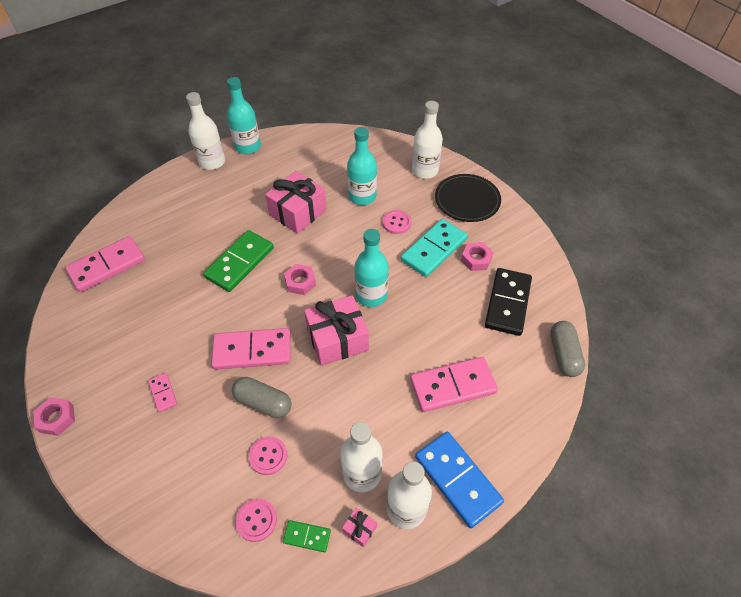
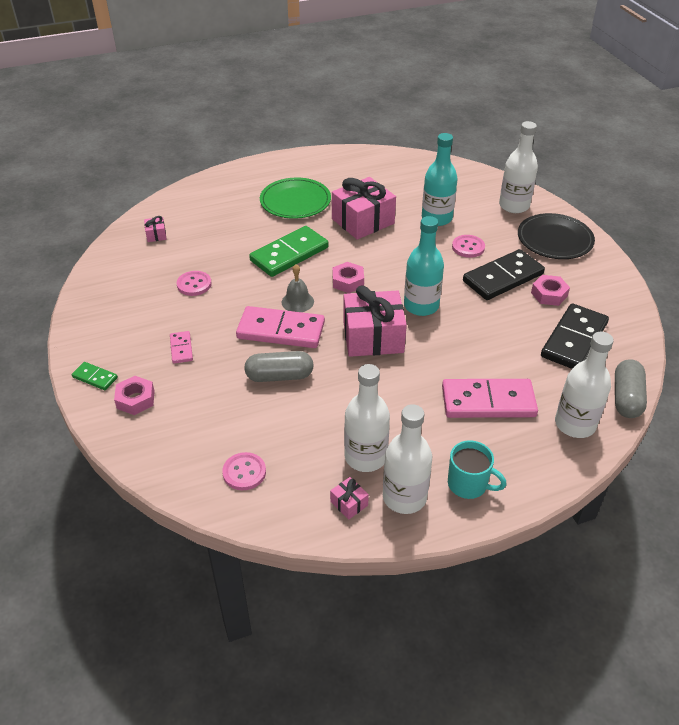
camera: 15 degrees right, 10 degrees down
(57, 418) = (74, 349): pink nut -> pink nut (135, 399)
(107, 266) = (156, 235): pink domino -> pink gift
(212, 162) = (285, 165): white bottle -> white bottle (575, 424)
(231, 202) = (295, 201): none -> green plate
(248, 147) = (326, 157): turquoise bottle -> none
(260, 314) = (297, 301): none -> grey bell
(263, 402) = (279, 376): grey capsule -> grey capsule turned 45 degrees counterclockwise
(268, 456) = (271, 422): pink button -> pink button (194, 284)
(307, 536) = (292, 497): green domino -> green domino (95, 377)
(433, 249) = (503, 277): turquoise domino -> black domino
(457, 479) = (468, 484): blue domino -> turquoise mug

